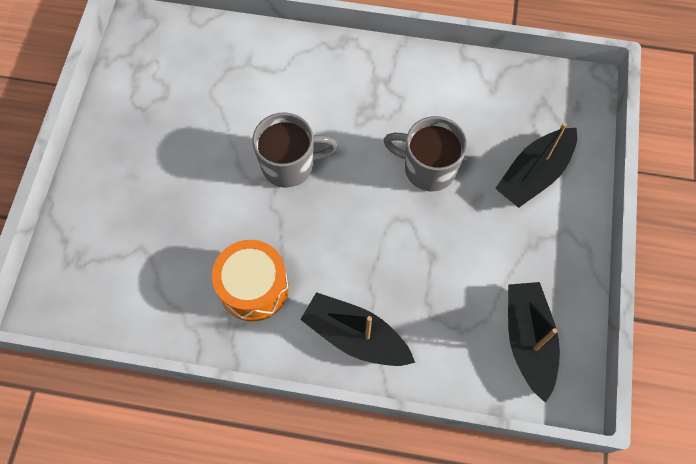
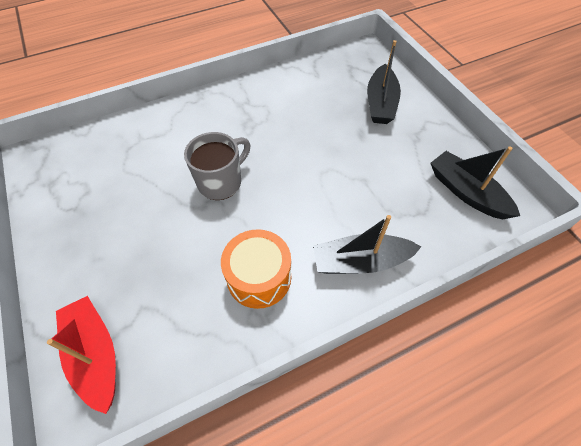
camera: 35 degrees left, 10 degrees down
(83, 264) = (95, 354): none -> red boat
(428, 168) = (316, 134): grey mug -> none

